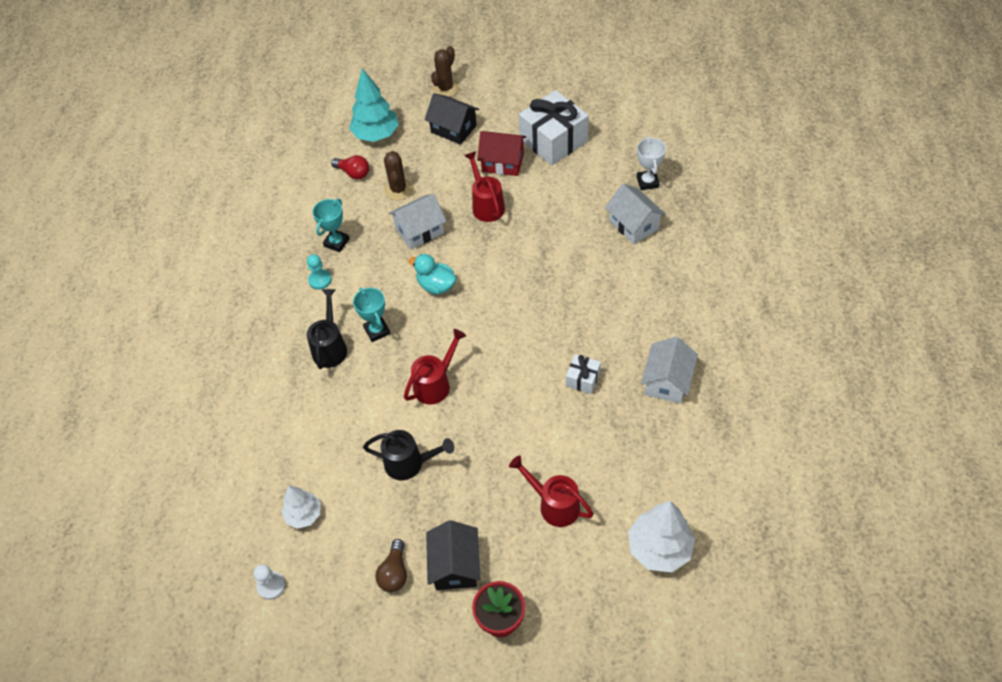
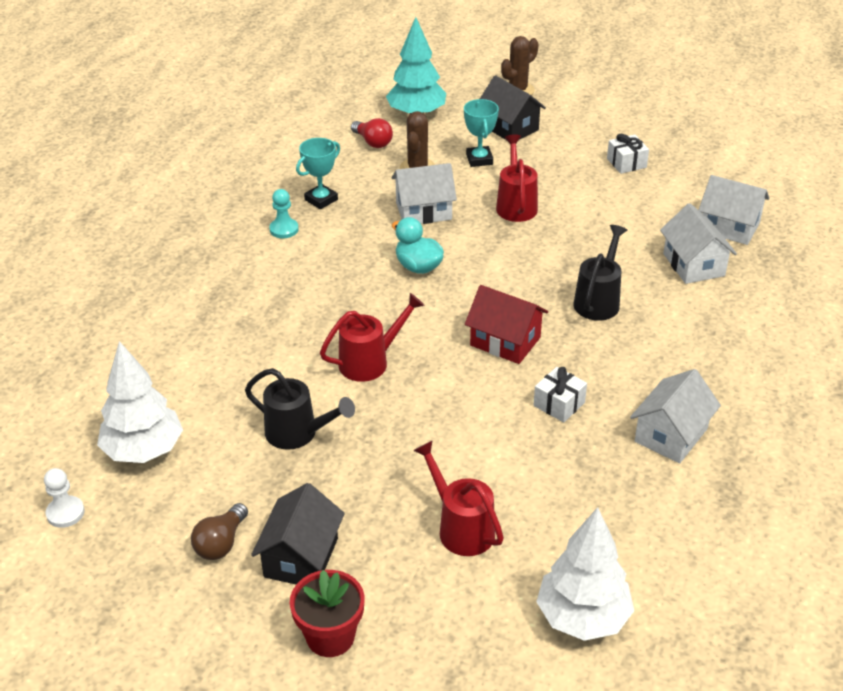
camera: 15 degrees right, 15 degrees down
(304, 515) = (143, 451): white tree -> white tree, size x1.61
(330, 347) = (263, 294): black watering can -> black watering can (599, 300)
(377, 330) = (325, 292): turquoise trophy -> turquoise trophy (479, 159)
(502, 162) = (554, 170): red house -> red house (505, 341)
(553, 140) = (626, 163): white gift -> white gift, size x0.47
(647, 182) = (729, 227): white trophy -> white house

